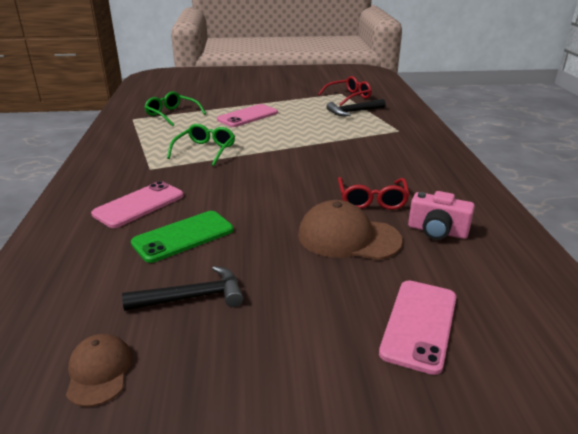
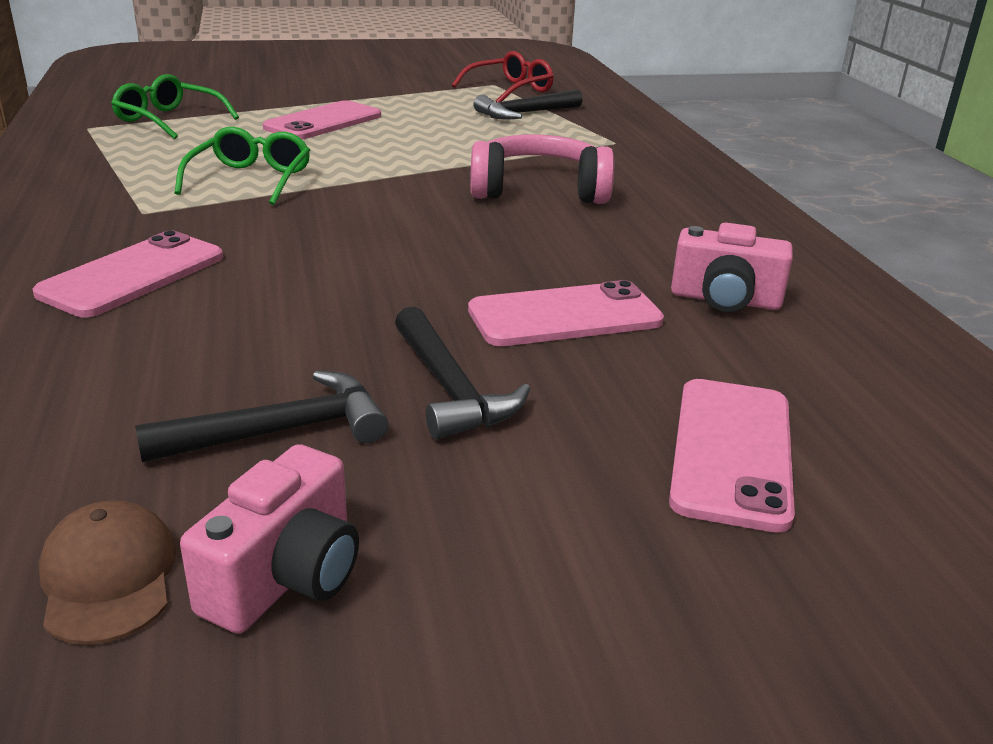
camera: 10 degrees left, 0 degrees up
(180, 378) = (286, 577): none -> pink camera
(183, 236) = (238, 327): green phone -> none
(280, 278) = (450, 389): none -> black hammer
(348, 237) = (565, 316): brown cap -> pink phone
(351, 160) = (539, 190): none -> pink headphones
(372, 200) = (594, 254): red glasses -> none

